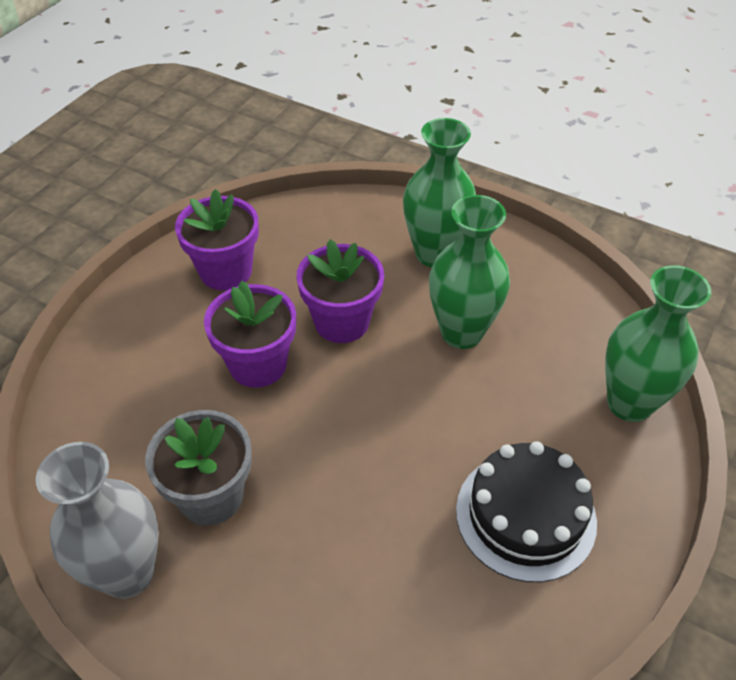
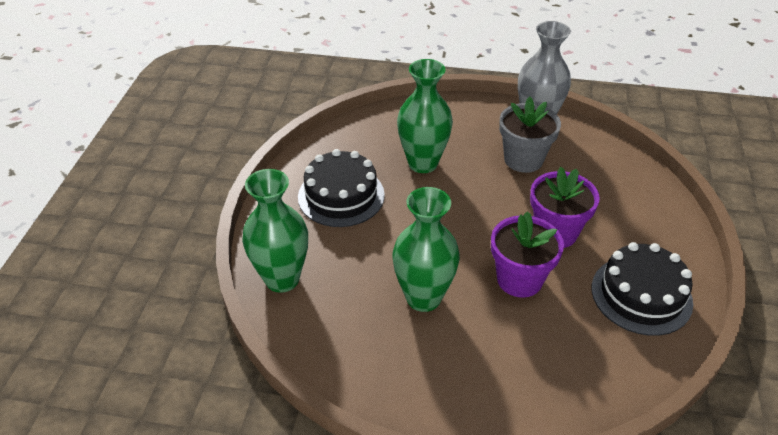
camera: 160 degrees right, 5 degrees down
(226, 271) = (641, 295): purple flower pot -> black cake
(434, 254) = (480, 368): green vase -> green vase (423, 163)

